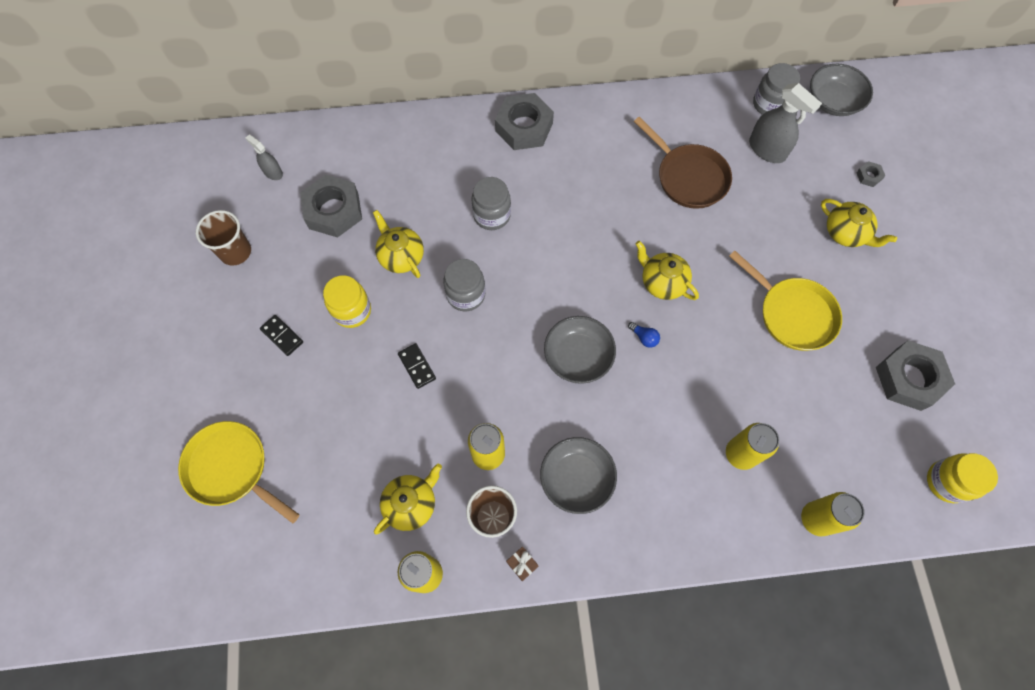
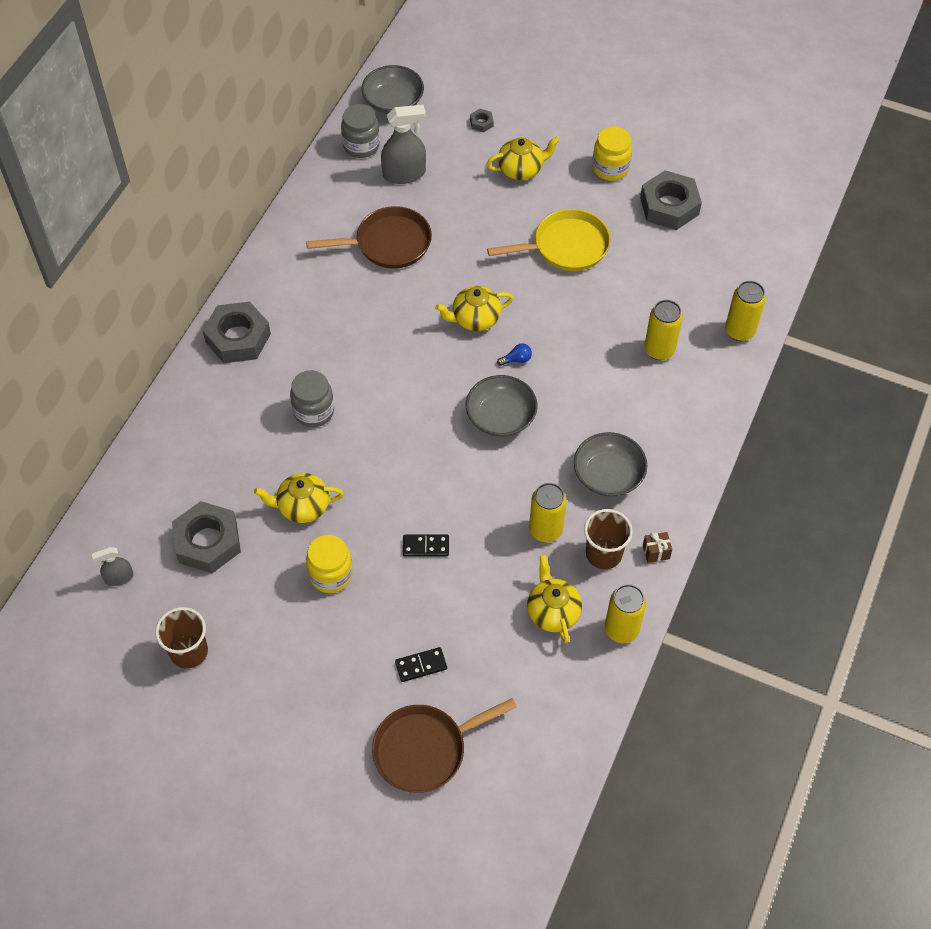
camera: 60 degrees left, 10 degrees down
(232, 469) = (425, 749): yellow pan -> brown pan
(282, 336) = (315, 648): black domino -> black domino (421, 665)
(466, 295) = (381, 473): grey jar -> none
(946, 482) = (761, 234): yellow jar -> yellow jar (610, 168)

